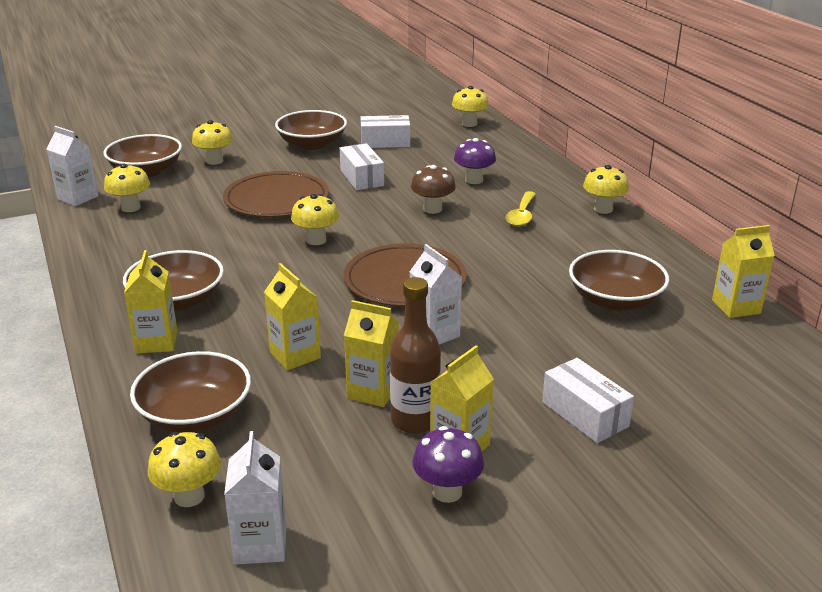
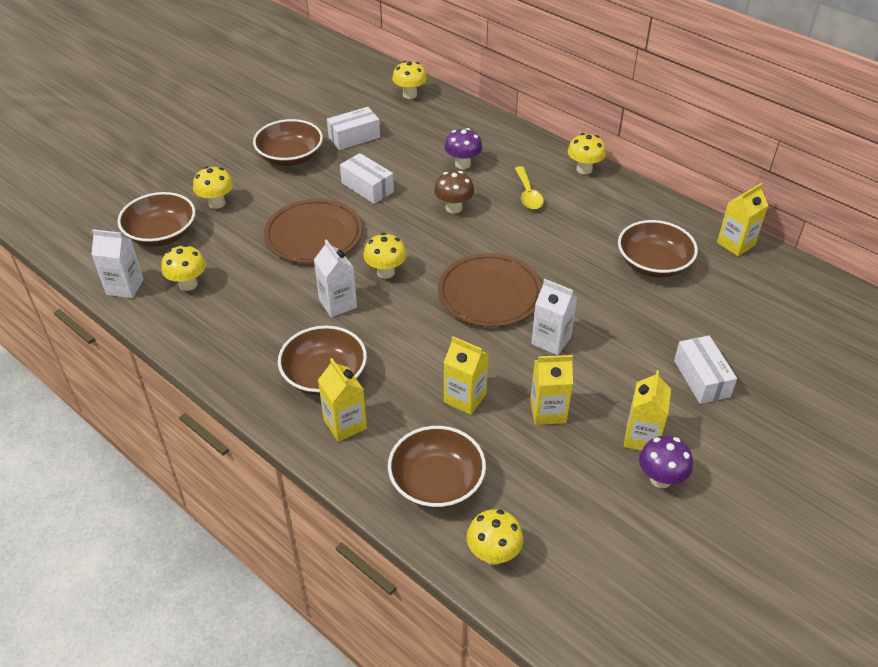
camera: 25 degrees left, 15 degrees up
(260, 545) = (574, 572): white carton -> white carton (338, 304)
(415, 420) = (596, 427): brown bottle -> none
(584, 414) = (701, 378): white box -> white box turned 45 degrees clockwise

